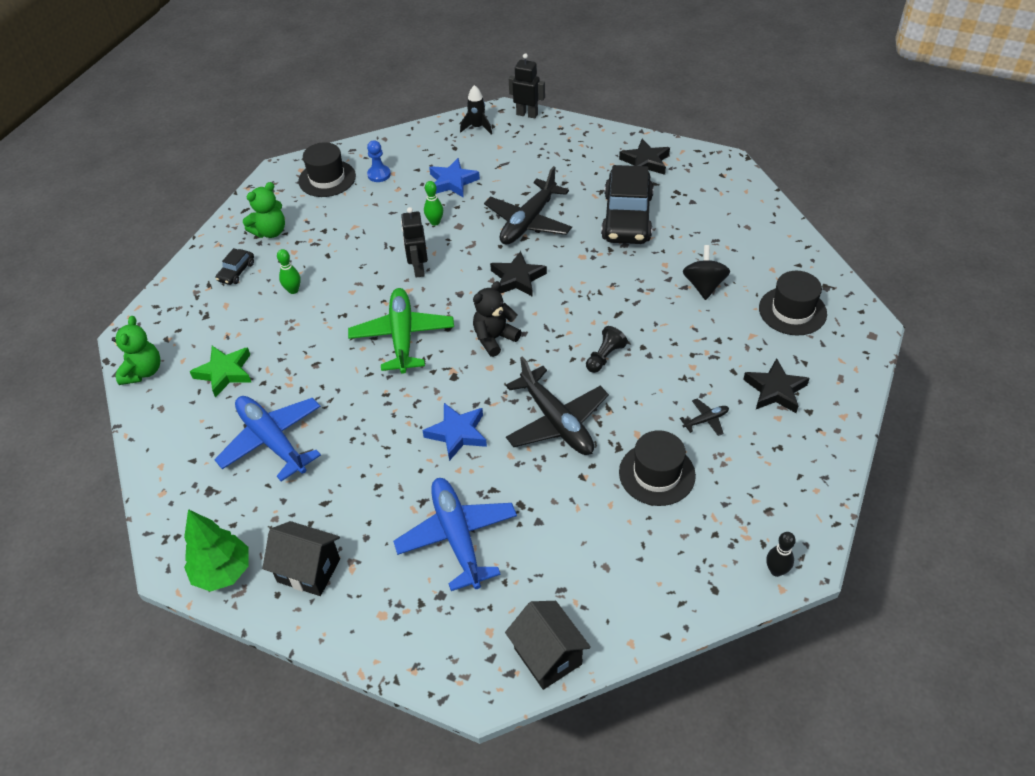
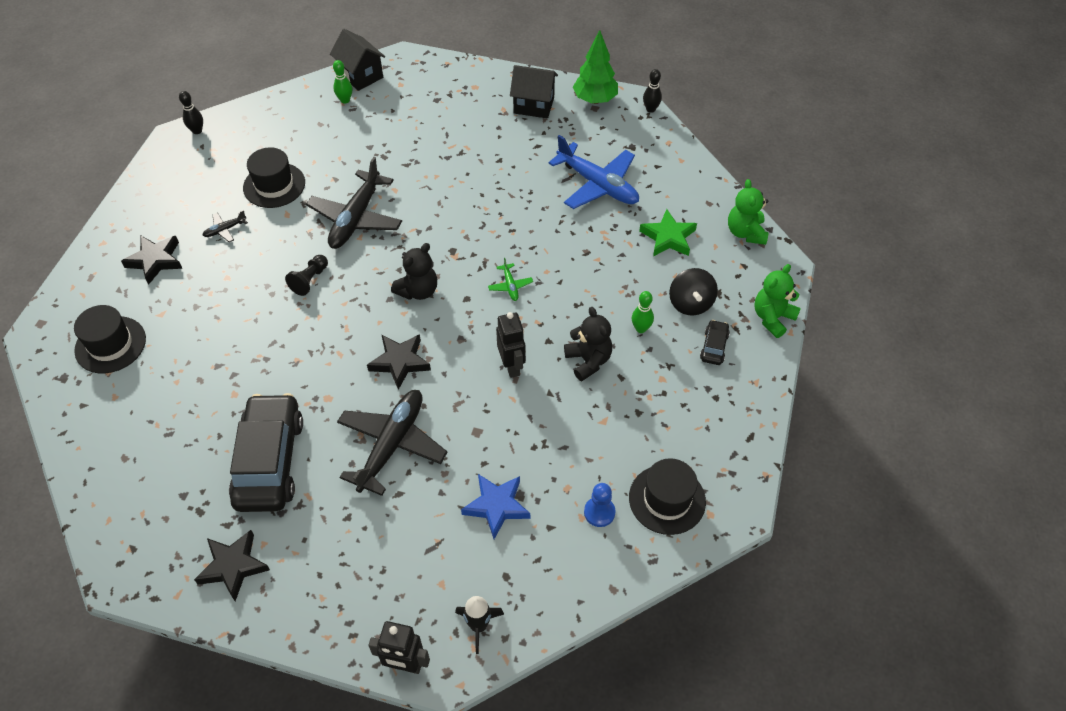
camera: 170 degrees right, 5 degrees up
(157, 548) = (650, 109): none -> black bowling pin
(270, 232) = (702, 405): green teddy bear -> green teddy bear (772, 318)
(350, 268) = (588, 361): none -> black teddy bear
(402, 336) = (510, 286): green plane -> green plane, size x0.43
(435, 222) = (507, 435): green bowling pin -> green bowling pin (345, 100)
(457, 433) = (441, 202): blue star -> none
(457, 537) = (430, 132): blue plane -> none
(556, 422) = (356, 218): black plane -> black plane turned 120 degrees counterclockwise
(704, 285) = (196, 368): black spinning top -> black spinning top (690, 303)

